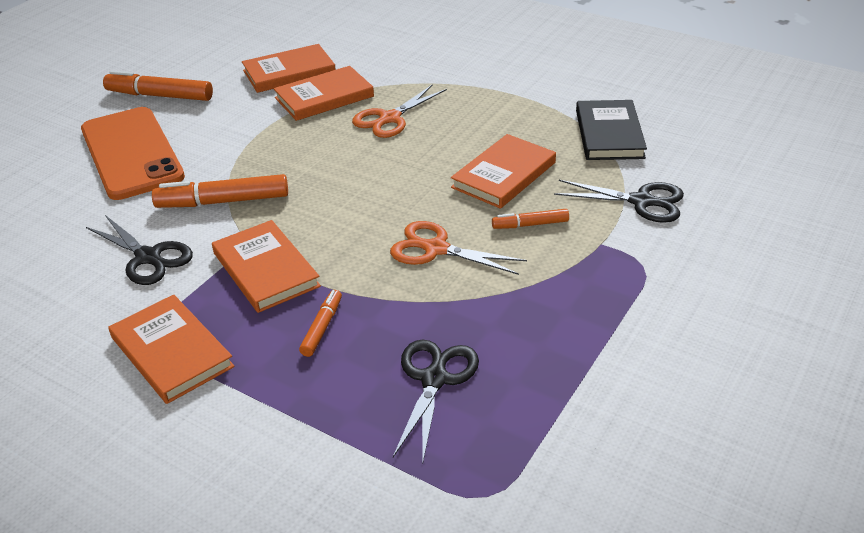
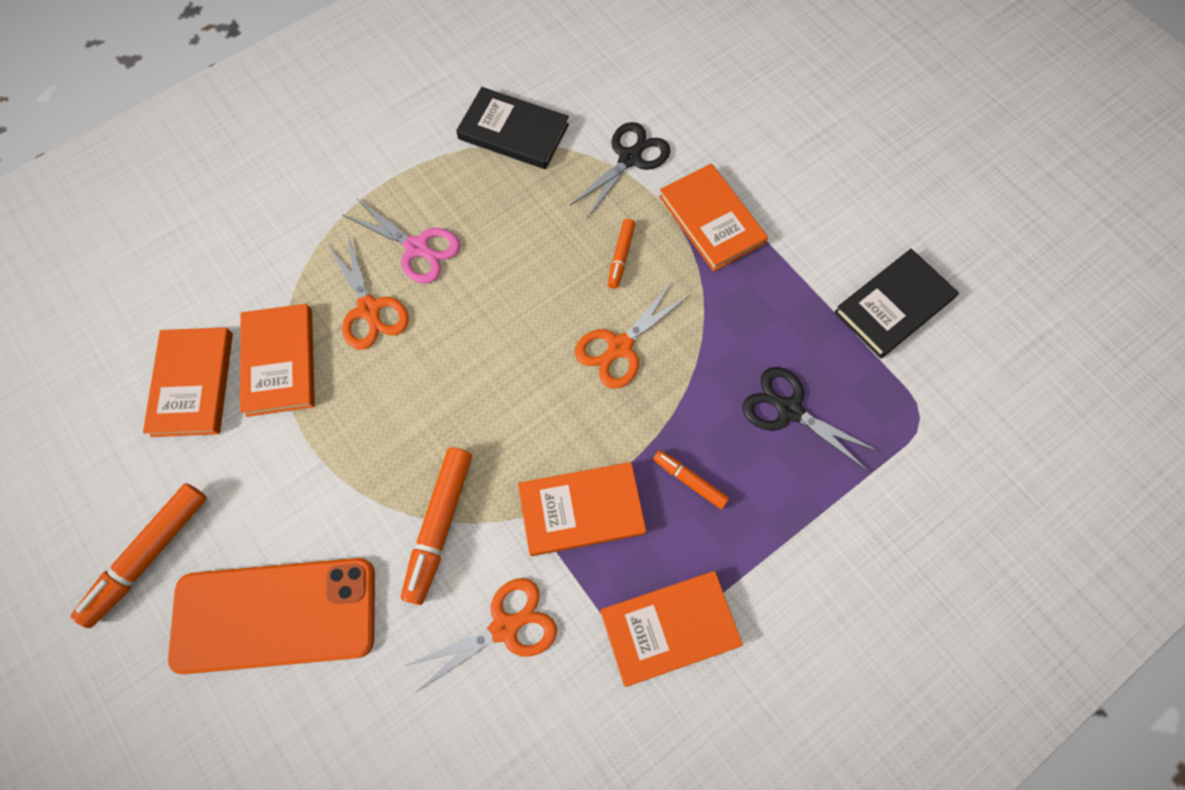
camera: 70 degrees left, 30 degrees up
(148, 257) = (504, 627): black scissors -> orange scissors
(458, 122) = (417, 248): none -> pink scissors
(504, 175) = (533, 246): orange book -> orange book (711, 220)
(621, 437) = (893, 306): none -> black book

